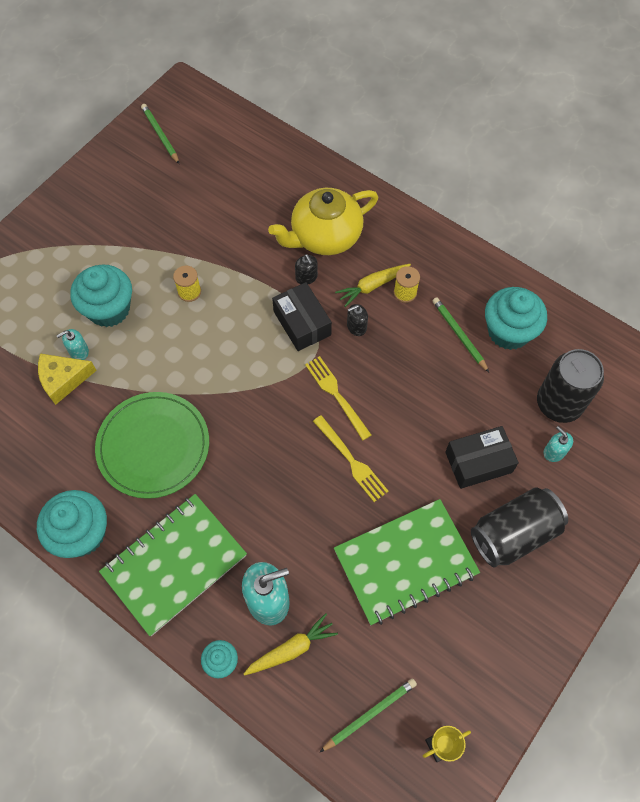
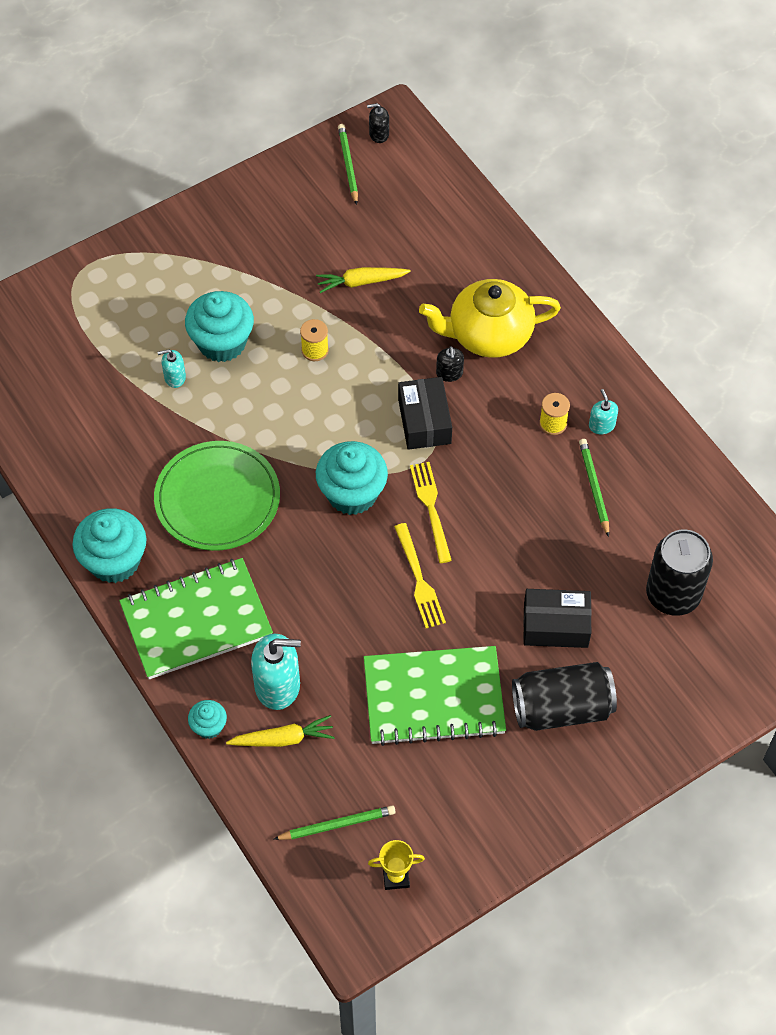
camera: 20 degrees right, 5 degrees down
(63, 379) = (149, 402): yellow cheese -> none
(356, 327) = (483, 443): black soap dispenser -> black soap dispenser (379, 134)
(372, 286) = (519, 405): yellow carrot -> yellow carrot (361, 282)
(508, 331) = (652, 501): turquoise cupcake -> turquoise cupcake (352, 493)
(554, 452) = (644, 642): turquoise soap dispenser -> turquoise soap dispenser (601, 425)

